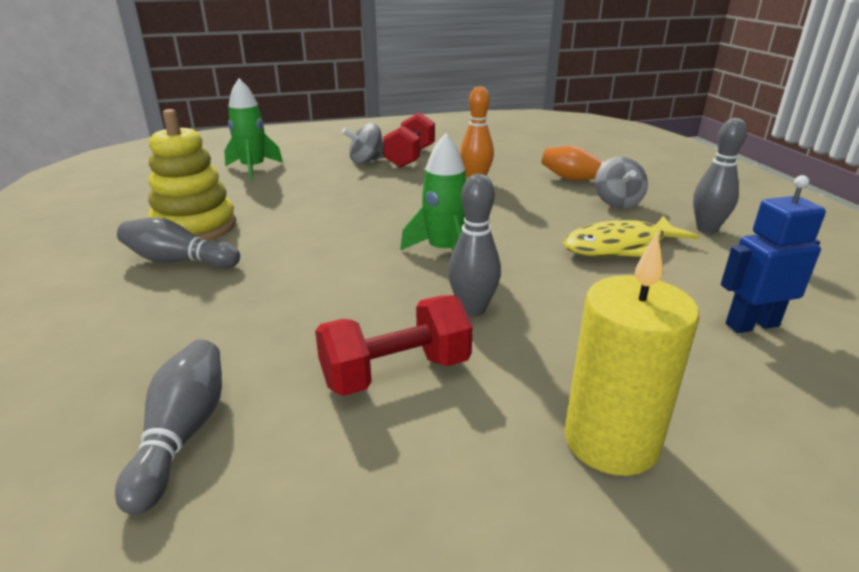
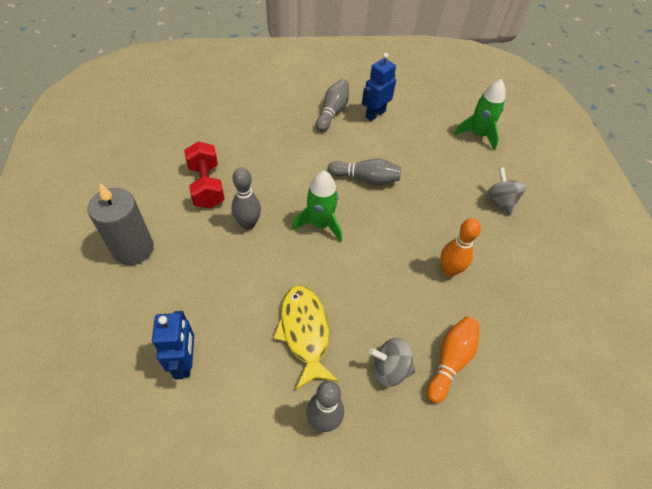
camera: 95 degrees right, 25 degrees up
(182, 434) = (195, 125): grey bowling pin -> grey bowling pin (365, 179)
(195, 227) = (375, 114): yellow stacking toy -> blue robot
(410, 157) = (511, 233): red dumbbell -> none
(611, 441) = (133, 249): yellow candle -> grey candle

